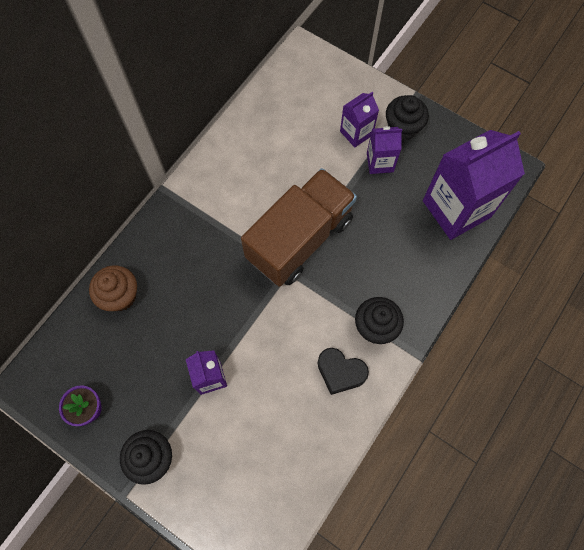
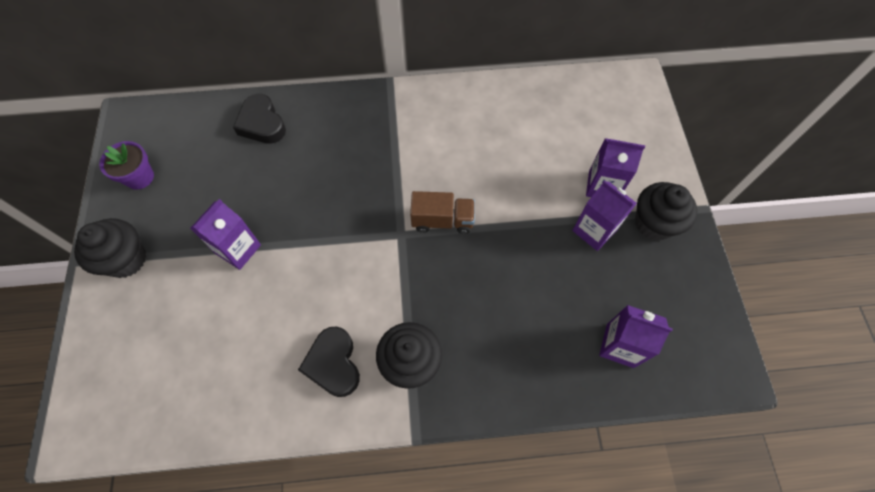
camera: 50 degrees right, 5 degrees down
(120, 296) = (262, 123): brown cupcake -> black heart
(300, 239) = (442, 220): brown truck -> brown truck, size x0.44
(456, 209) = (620, 345): purple carton -> purple carton, size x0.50

